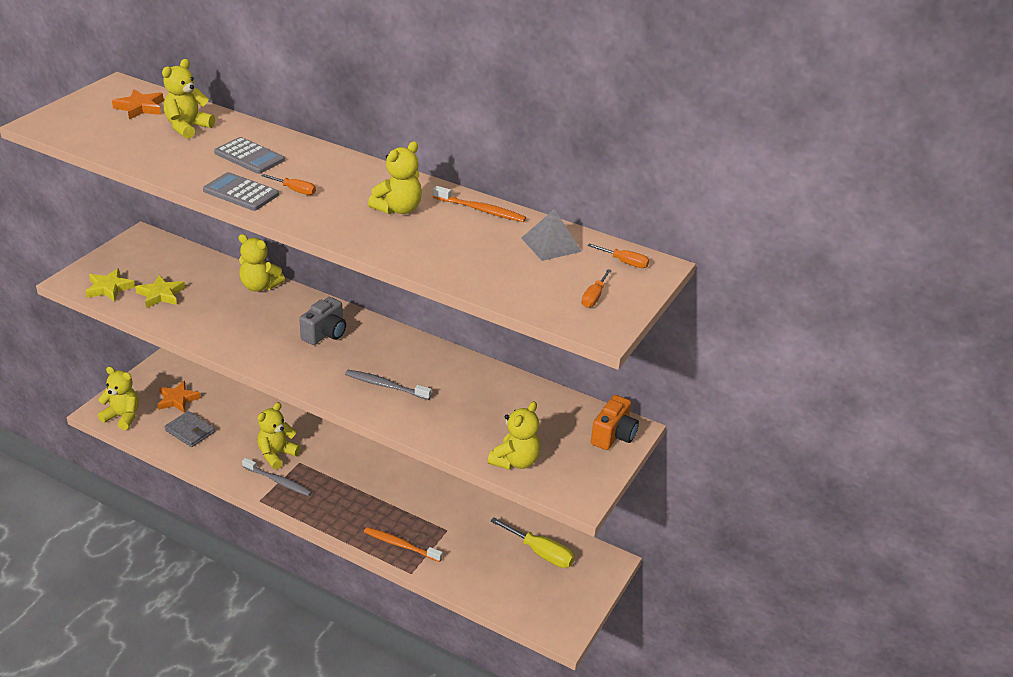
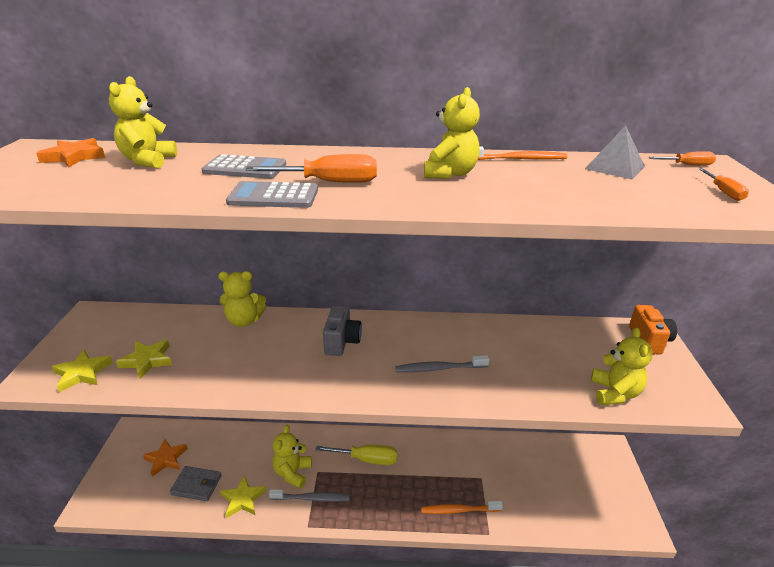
camera: 25 degrees left, 5 degrees down
(123, 417) = (118, 499): yellow teddy bear -> none
(220, 458) = (243, 499): none -> yellow star
(295, 190) = (330, 182): orange screwdriver -> orange screwdriver, size x1.81
(541, 553) = (562, 464): yellow screwdriver -> yellow screwdriver (367, 459)

